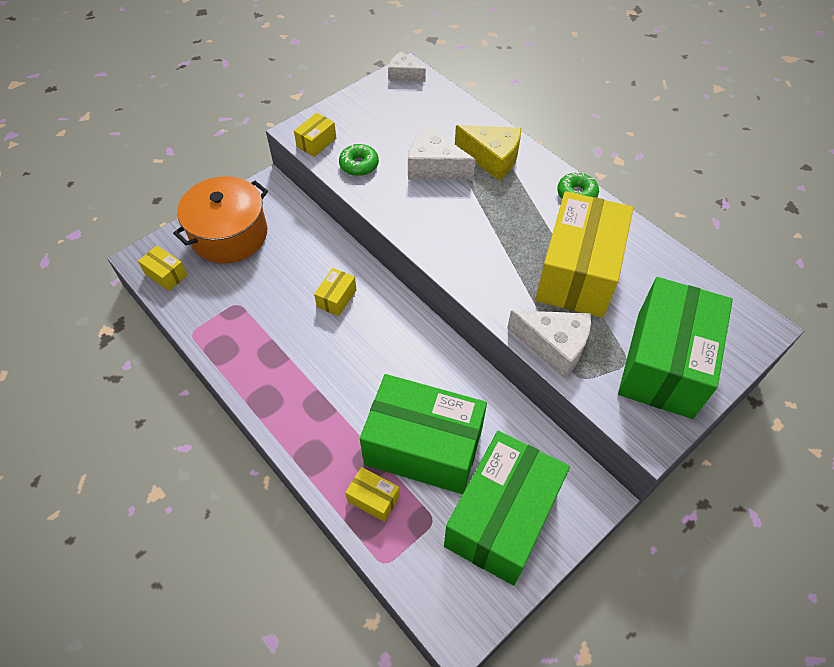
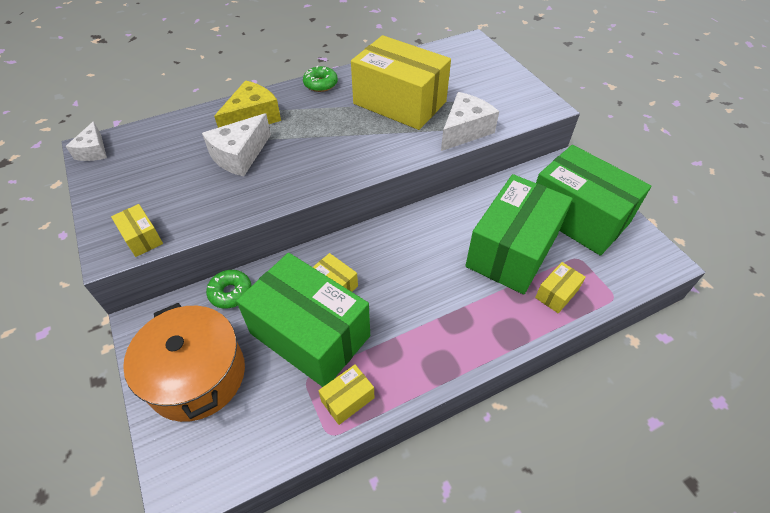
camera: 75 degrees left, 5 degrees down
(166, 275) = (225, 460): yellow box -> yellow box (347, 399)
(359, 165) = (200, 208): green donut -> green donut (230, 293)
(404, 75) = (93, 151): white cheese -> white cheese turned 45 degrees counterclockwise
(664, 364) = (492, 86): green box -> green box (310, 335)

